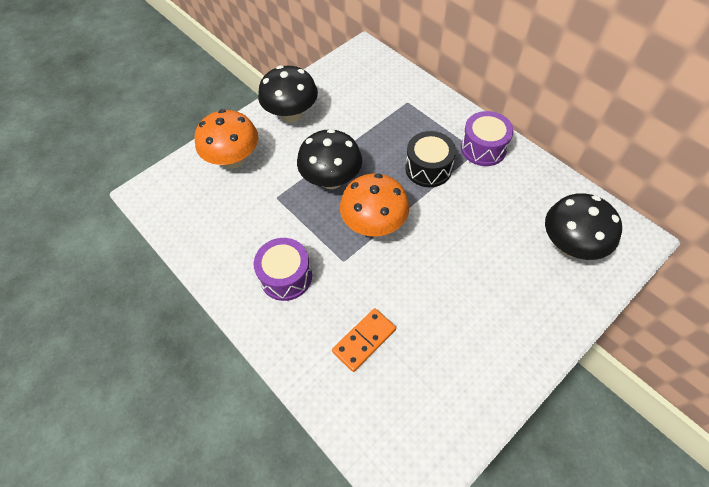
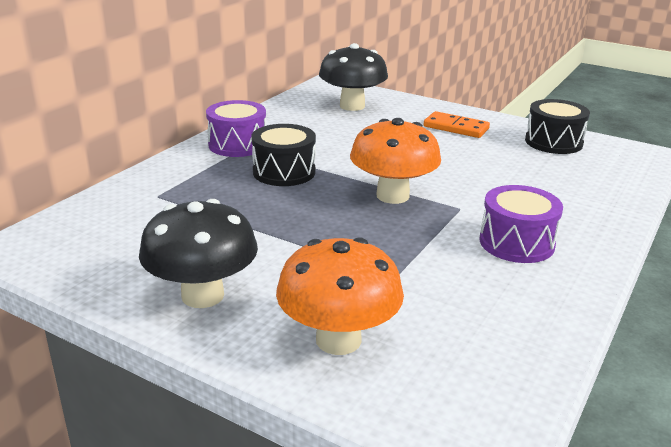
camera: 110 degrees left, 30 degrees down
(331, 180) = (336, 234): black mushroom -> none
(364, 340) = (543, 185): orange domino -> orange domino (456, 128)
(453, 401) = (553, 142): none -> black drum

